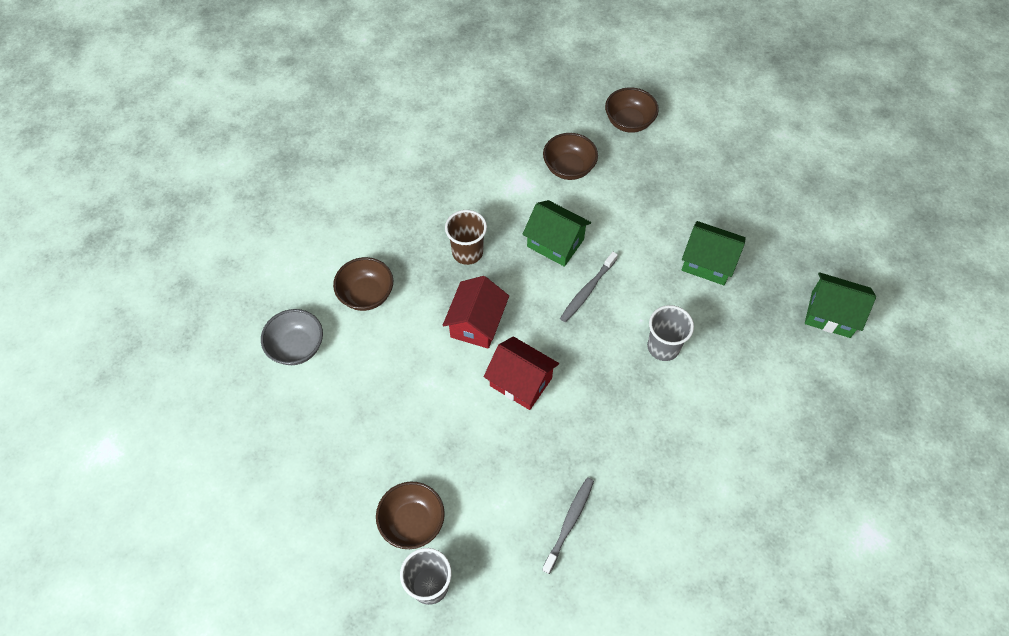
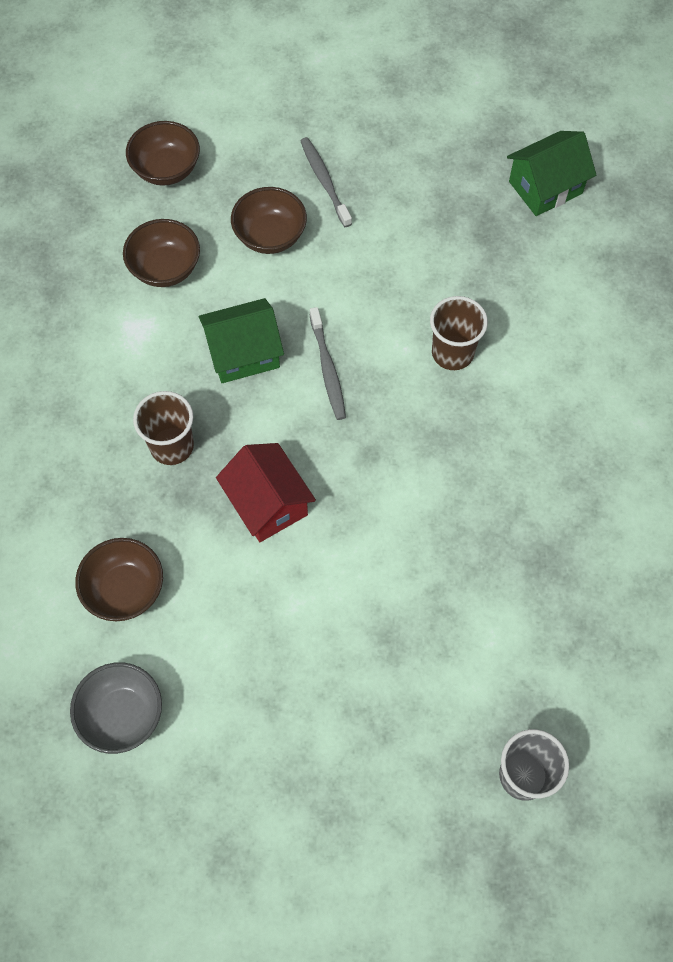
camera: 50 degrees left, 5 degrees up
(412, 522) = (440, 741): brown bowl -> brown bowl (270, 236)
(520, 382) = (374, 513): red house -> none
(569, 522) = (564, 587): grey toothbrush -> grey toothbrush (324, 181)
(663, 347) = (452, 353): grey cup -> brown cup
(708, 263) = (398, 238): green house -> none

